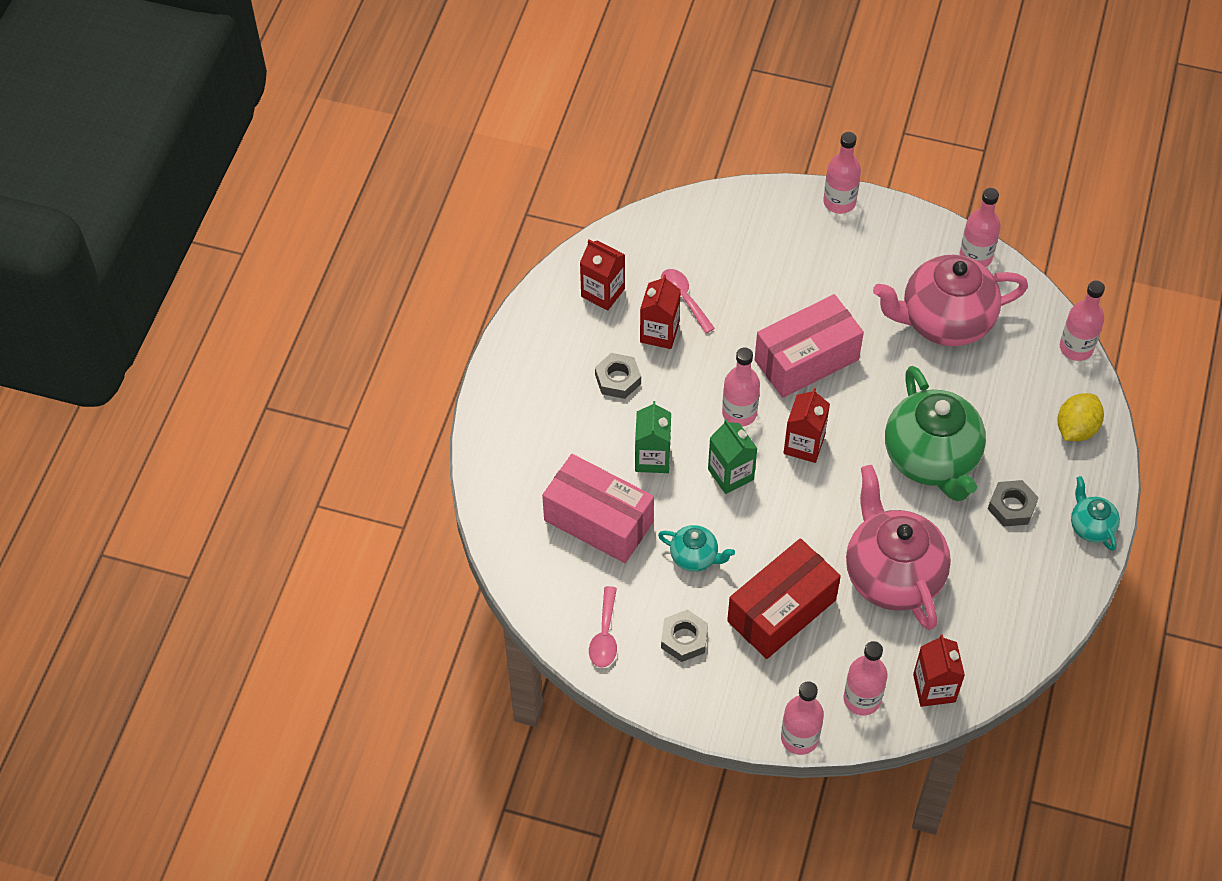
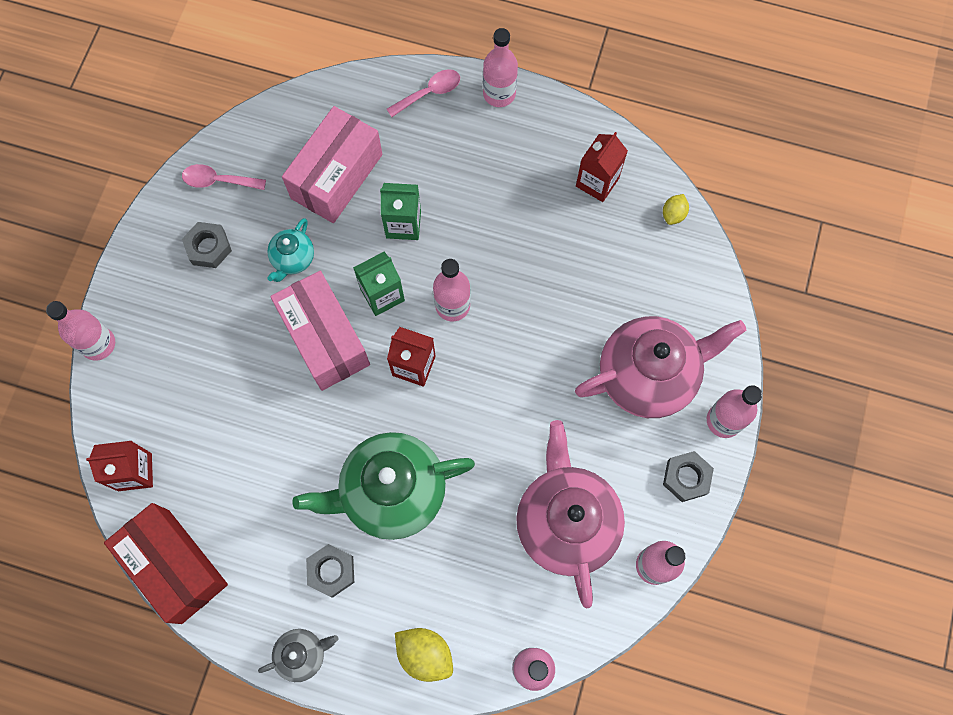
camera: 90 degrees right, 15 degrees up
(618, 379) = (494, 195): grey nut -> grey nut (686, 478)
(636, 232) = (673, 214): none -> yellow lemon
(659, 333) = (549, 233): red carton -> none
(684, 298) = (591, 258): pink spoon -> pink spoon (429, 93)
(781, 610) = (230, 335): red box -> red box (175, 566)
(806, 360) = (516, 374): pink box -> pink box (324, 339)
(862, 699) = (131, 403): pink bottle -> pink bottle (499, 94)
(892, 575) = (260, 441): pink teapot -> pink teapot (648, 376)
(1091, 527) = (302, 654): turquoise teapot -> grey teapot

